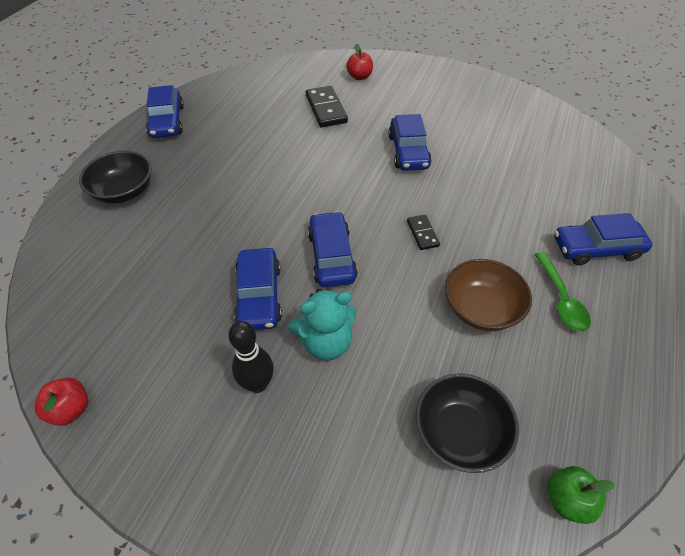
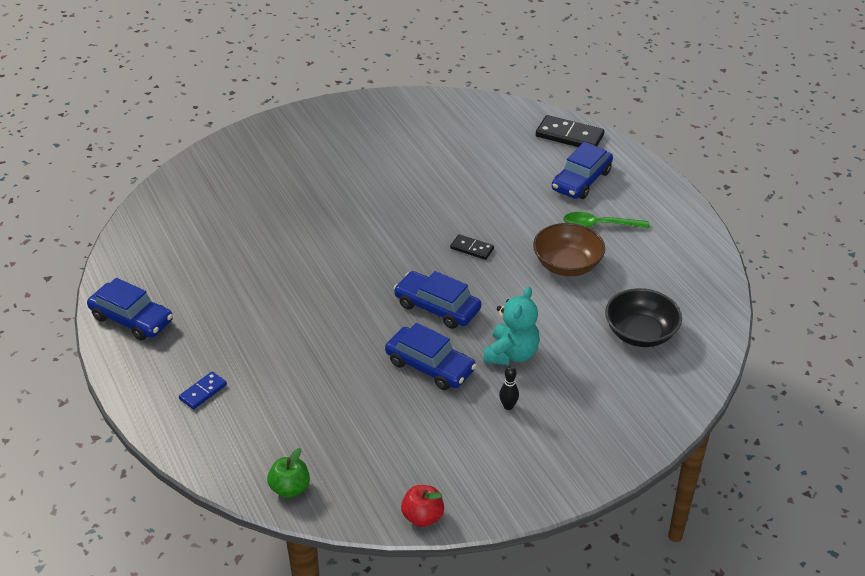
camera: 50 degrees left, 10 degrees down
(124, 191) = (203, 392): black bowl -> blue domino
(258, 384) = (508, 406): black bowling pin -> black bowling pin, size x0.58
(326, 109) = (259, 212): black domino -> black domino (569, 136)
(359, 77) = (242, 166): red apple -> none
(408, 151) = (378, 200): blue car -> none
(561, 298) = (599, 225): green spoon -> green spoon turned 150 degrees clockwise
(567, 500) = (719, 318): green apple -> green apple (290, 488)

